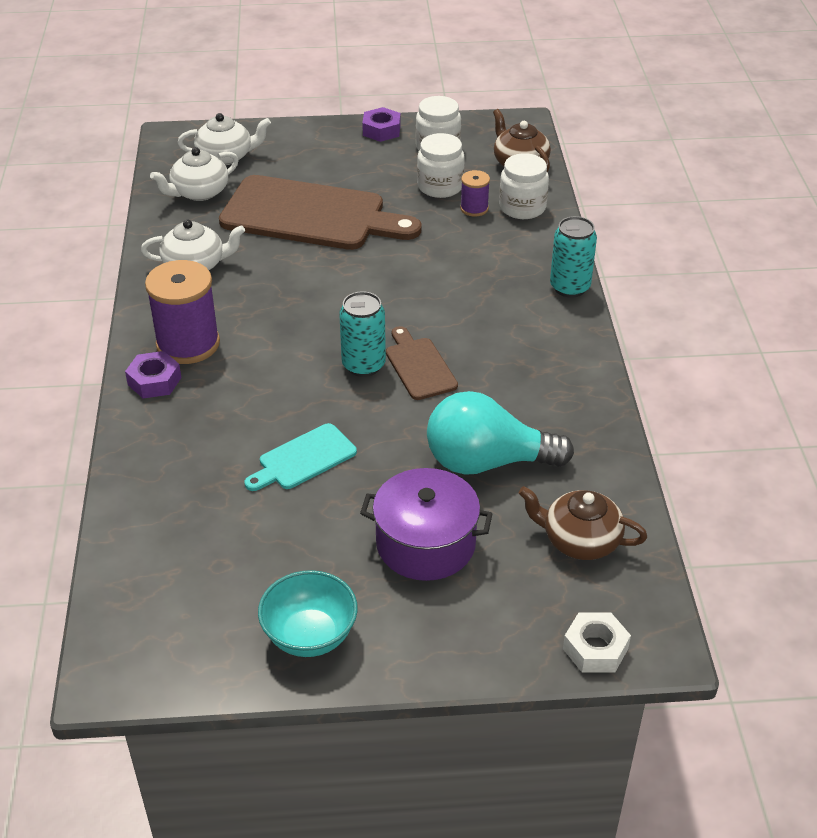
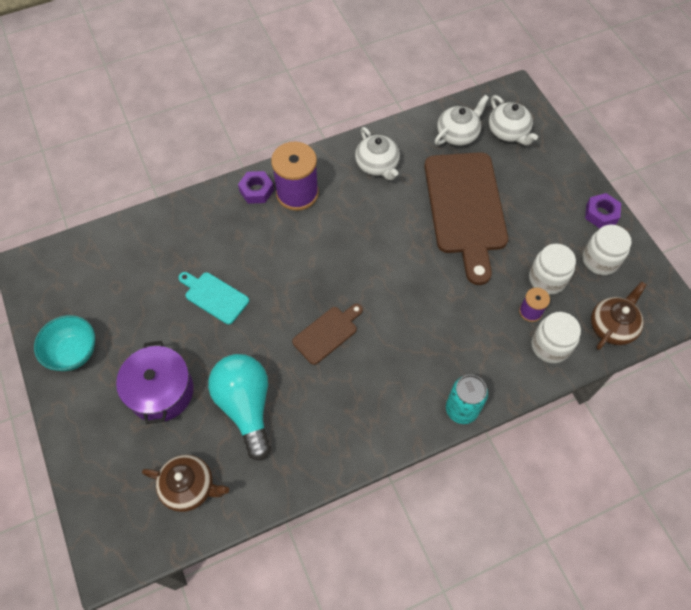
camera: 70 degrees right, 20 degrees up
(199, 192) = (458, 134): white teapot -> white teapot turned 105 degrees clockwise
(363, 365) = (315, 299): turquoise can -> none
(580, 540) = (189, 487): brown teapot -> brown teapot turned 105 degrees clockwise
(595, 648) = (97, 521): white nut -> none

